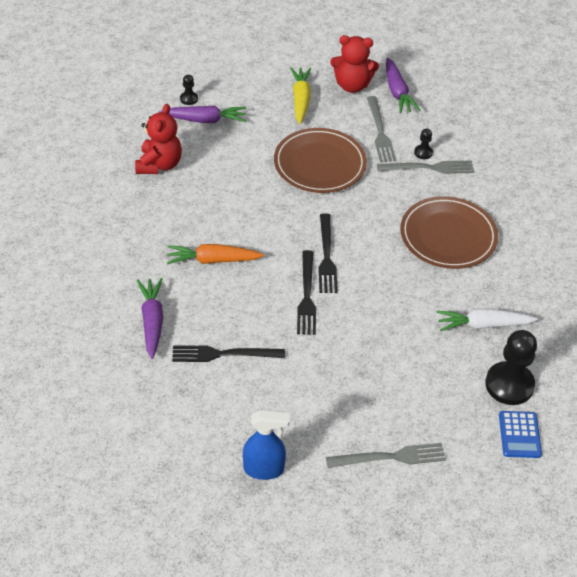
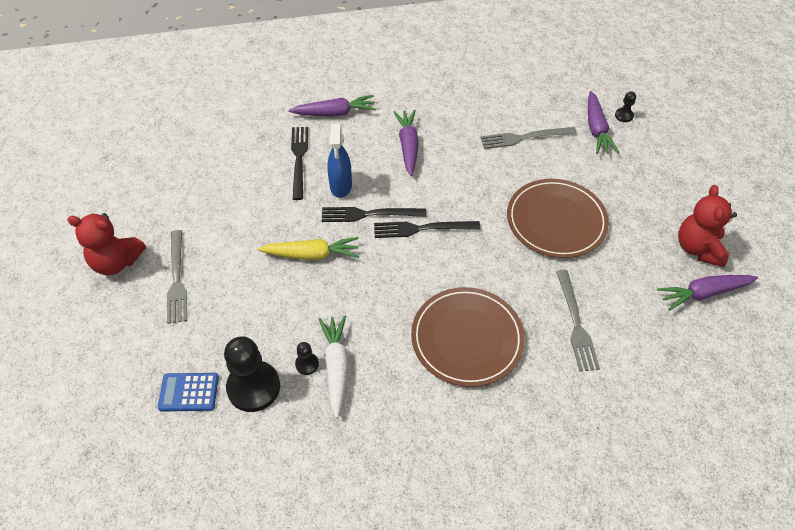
camera: 90 degrees right, 5 degrees up
(159, 165) = (524, 102): red teddy bear -> red teddy bear (116, 262)
(213, 260) = (408, 146): orange carrot -> purple carrot
(264, 469) = (177, 191): blue spray bottle -> blue spray bottle (341, 186)
(300, 100) = (654, 202): yellow carrot -> yellow carrot (311, 255)
(380, 132) = (624, 275): grey fork -> grey fork (524, 137)
(423, 152) = (601, 318): black pawn -> black pawn (307, 364)

